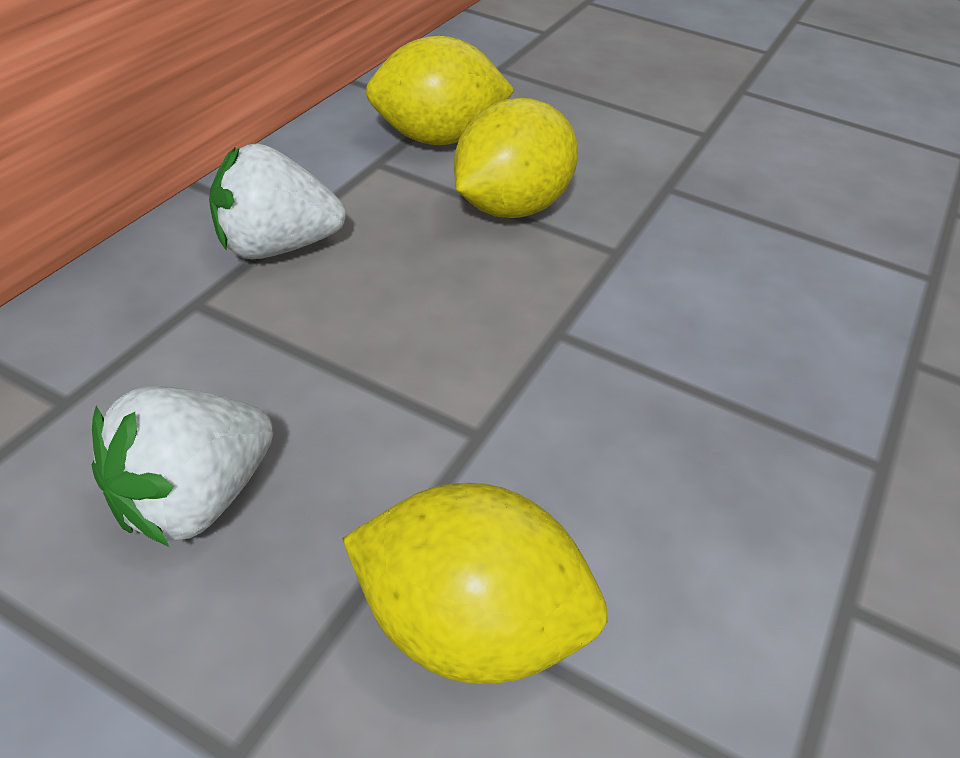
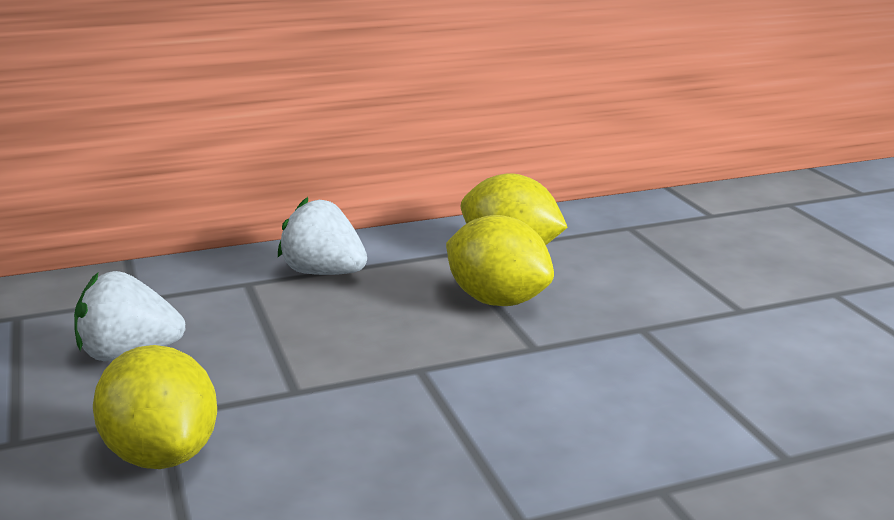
camera: 45 degrees right, 20 degrees down
(510, 207) = (497, 300): yellow lemon -> yellow lemon turned 45 degrees clockwise

